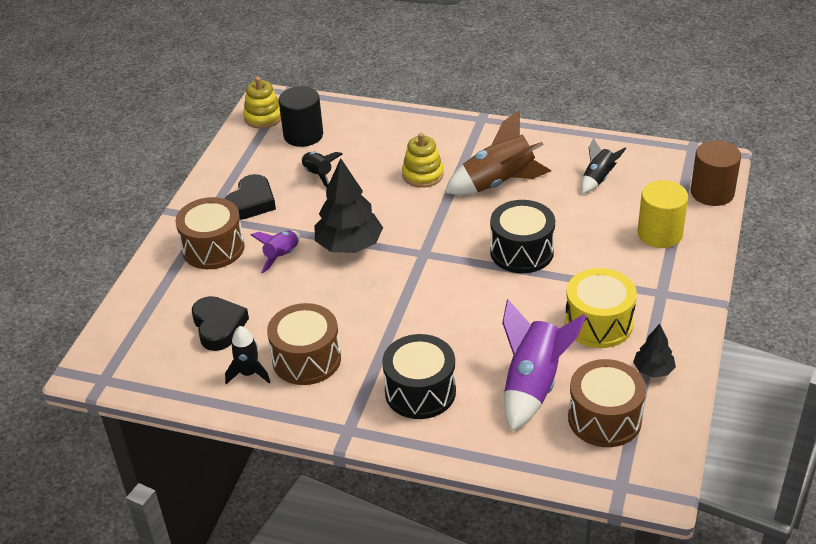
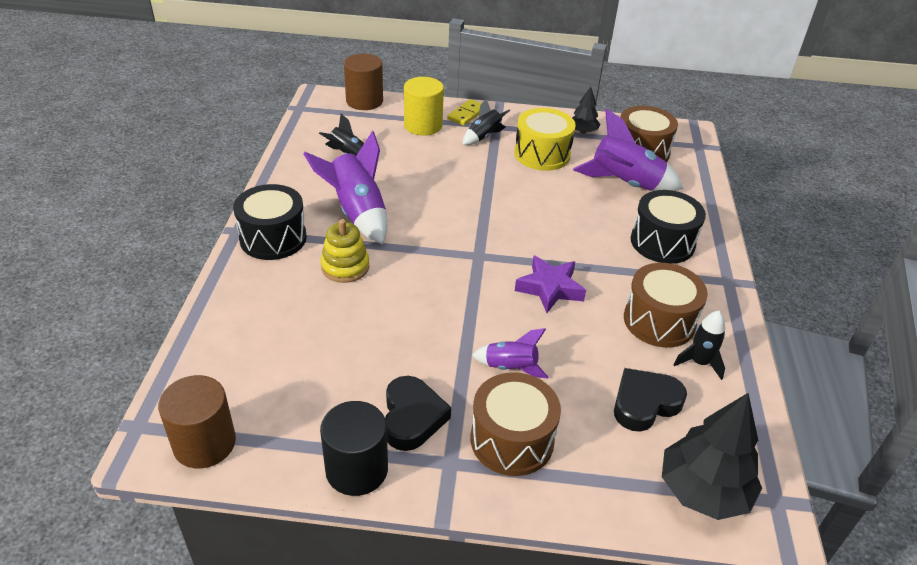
camera: 105 degrees left, 0 degrees up
(251, 202) = (412, 417): black heart -> black heart turned 75 degrees clockwise
(263, 117) = (204, 443): yellow stacking toy -> brown cylinder
(303, 135) = (256, 387): black cylinder -> black cylinder (356, 469)
(318, 175) = (348, 357): black rocket -> black rocket (484, 136)
(349, 245) = (478, 311): black tree -> black tree (703, 491)
(368, 293) = (550, 288): none -> purple star
(498, 183) = (357, 213): brown rocket -> purple rocket
(521, 251) = (462, 195): black drum -> black drum (273, 238)
(688, 271) = (467, 114): none -> yellow domino

